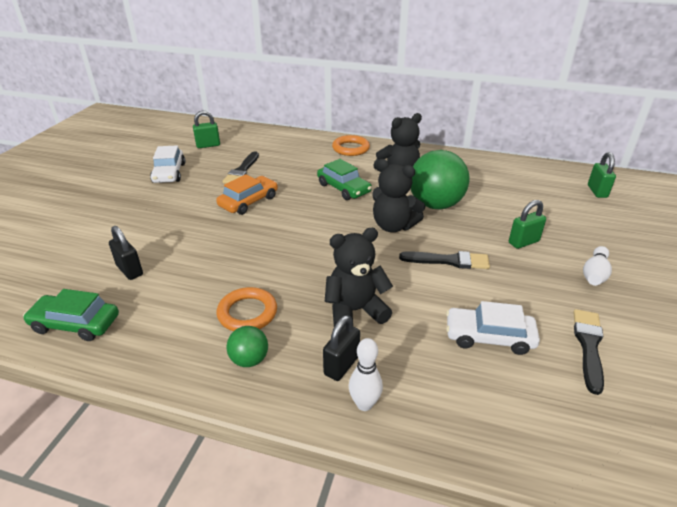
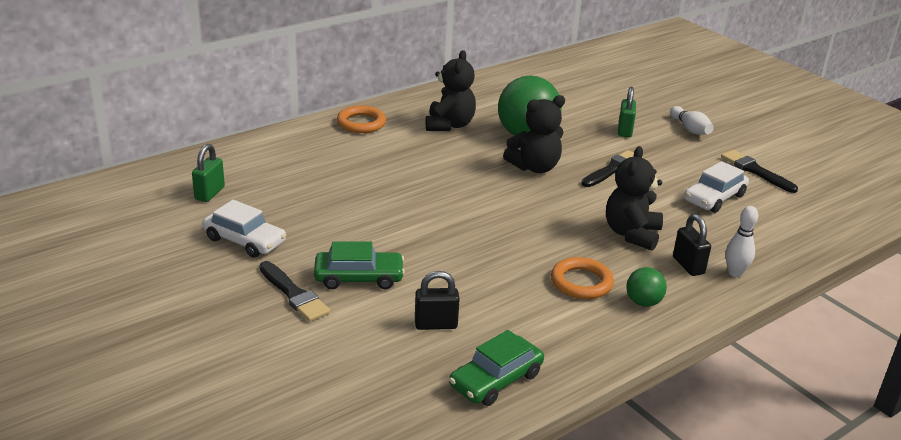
camera: 55 degrees left, 5 degrees down
(242, 171) = (313, 196): black brush -> black brush (294, 294)
(248, 201) = (390, 216): orange car -> none
(343, 188) = (437, 160): green car -> green car (359, 278)
(597, 191) = (595, 70): green padlock -> none

